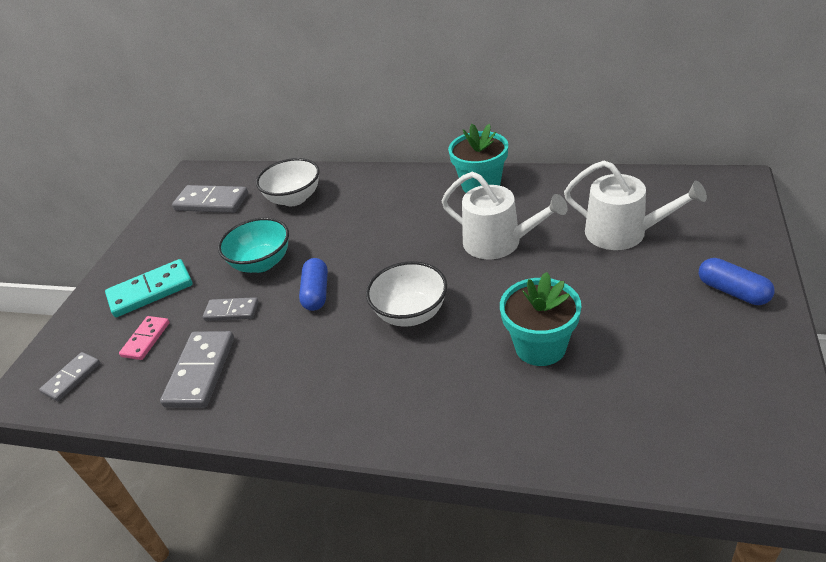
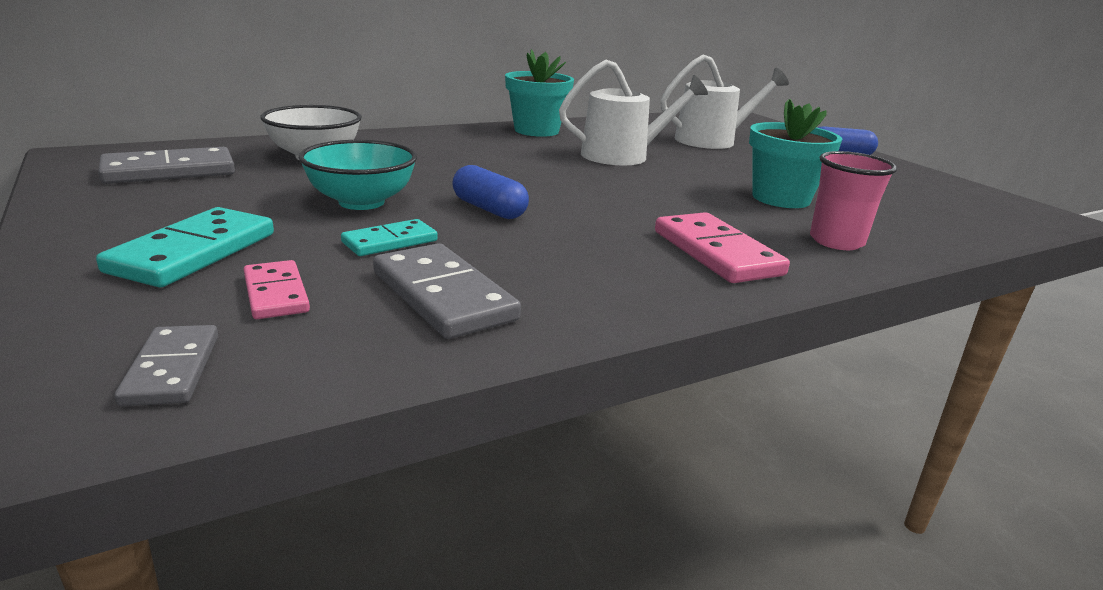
camera: 50 degrees left, 15 degrees down
(231, 311) = (390, 242): grey domino -> turquoise domino
(384, 395) = (716, 253): none -> pink domino
(411, 313) = (628, 203): white bowl -> none
(492, 419) = (836, 241): none -> pink cup

